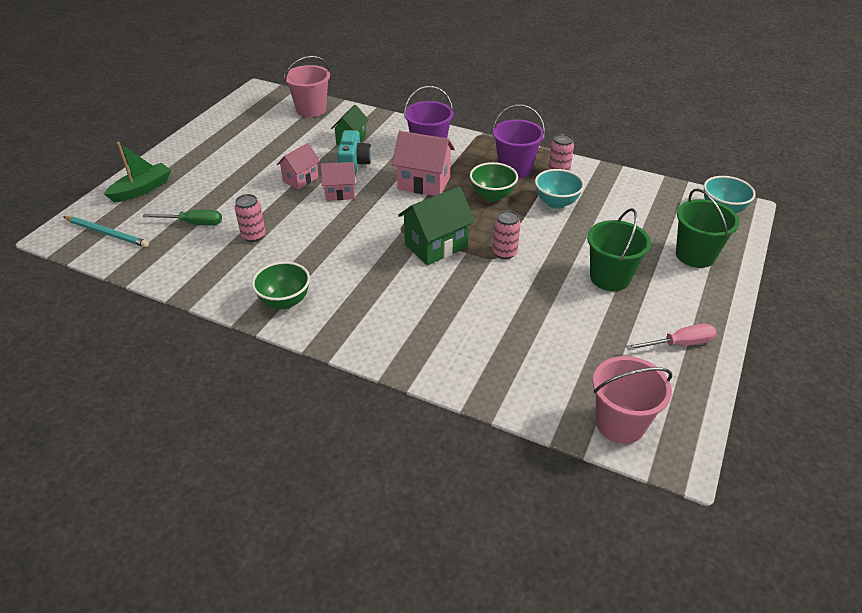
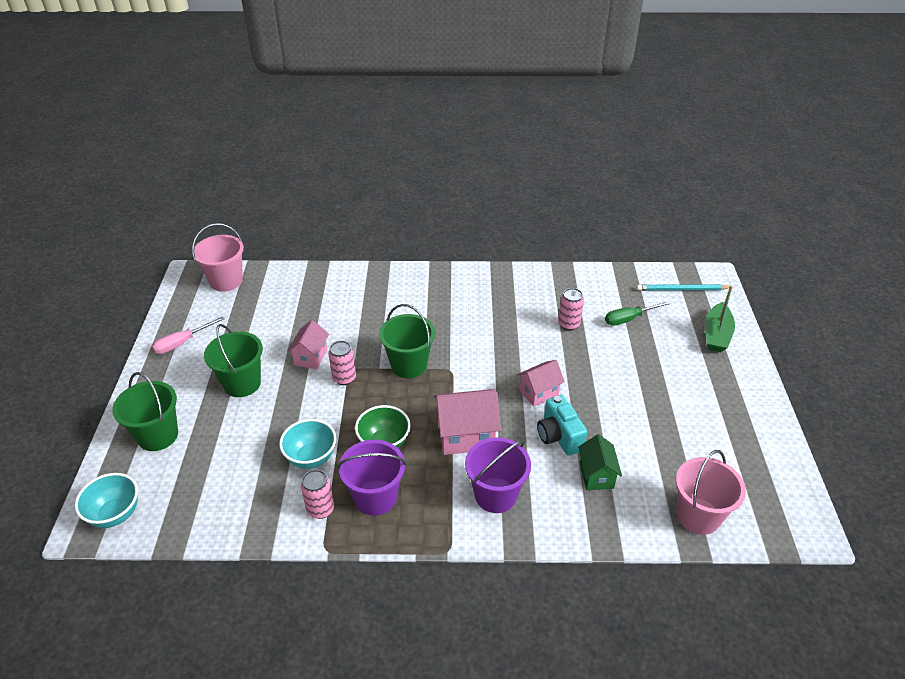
camera: 155 degrees right, 0 degrees up
(285, 301) = (491, 285): green bowl -> none
(301, 179) = (592, 396): pink house -> pink house (311, 357)
(436, 246) = (409, 365): green house -> green bucket

